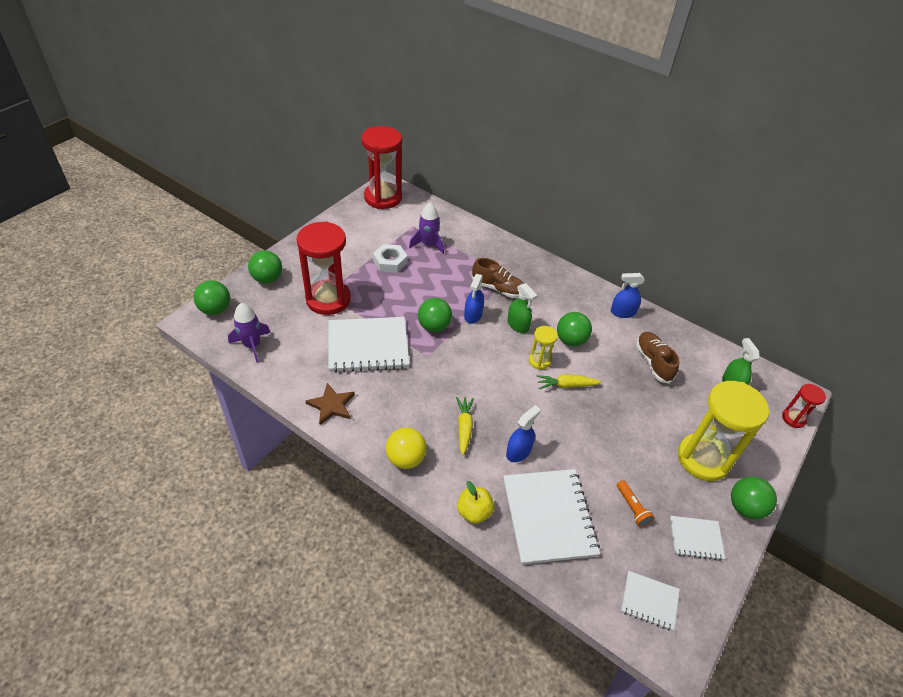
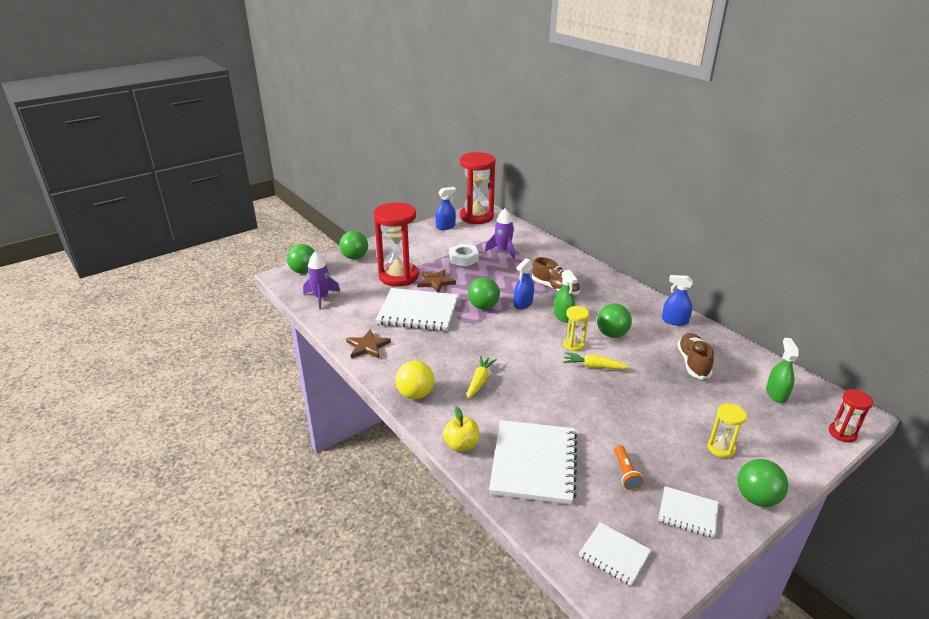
camera: 20 degrees right, 15 degrees down
(372, 301) = (436, 282): none -> brown star
(518, 451) = (524, 408): blue spray bottle -> blue spray bottle (445, 226)
(703, 459) = (721, 448): yellow hourglass -> yellow hourglass, size x0.47

